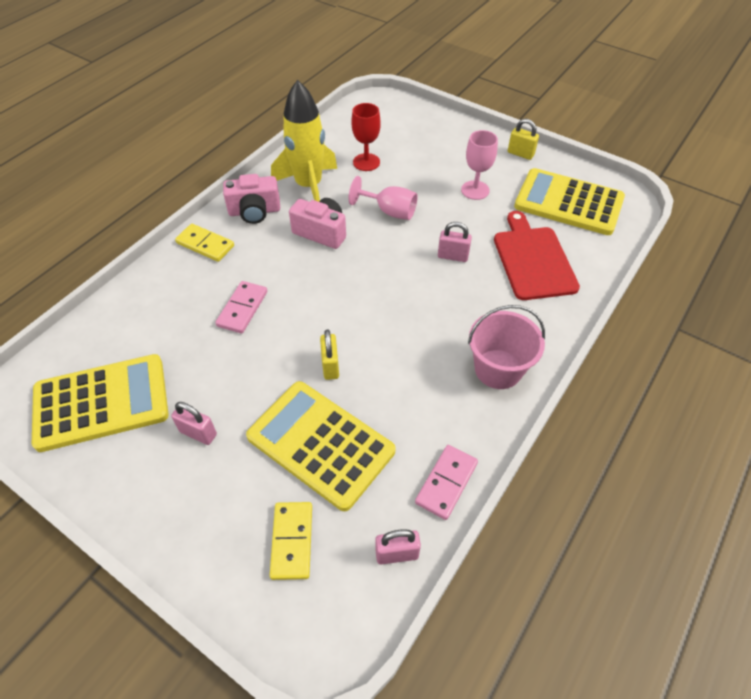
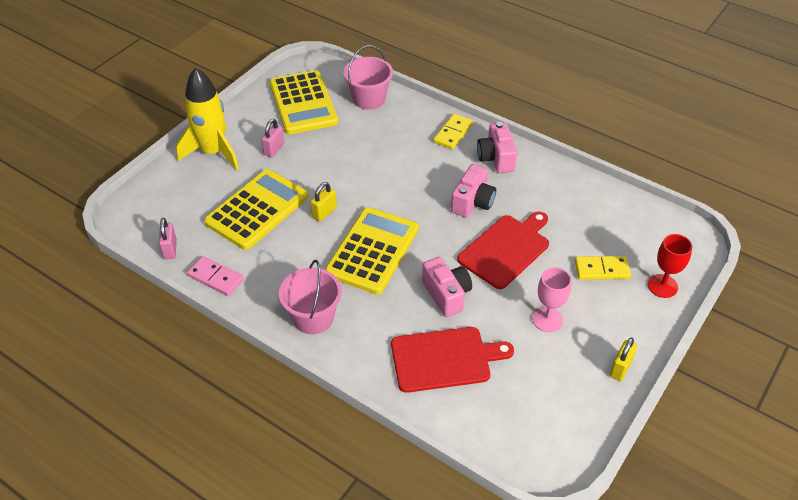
camera: 90 degrees right, 5 degrees down
(116, 325) = (369, 99): none -> pink bucket
(242, 309) = (383, 160): pink domino -> none
(292, 541) = (189, 199): yellow domino -> yellow domino (601, 269)
(309, 186) = (535, 191): yellow rocket -> yellow rocket (213, 152)
(330, 366) = (324, 213): yellow padlock -> yellow padlock turned 45 degrees counterclockwise
(366, 162) = (579, 232): red goblet -> red goblet (662, 286)
(389, 211) = (506, 249): pink goblet -> red cutting board
(452, 256) = (447, 294): pink padlock -> pink camera
(568, 203) = (537, 404): yellow calculator -> yellow calculator (372, 251)

